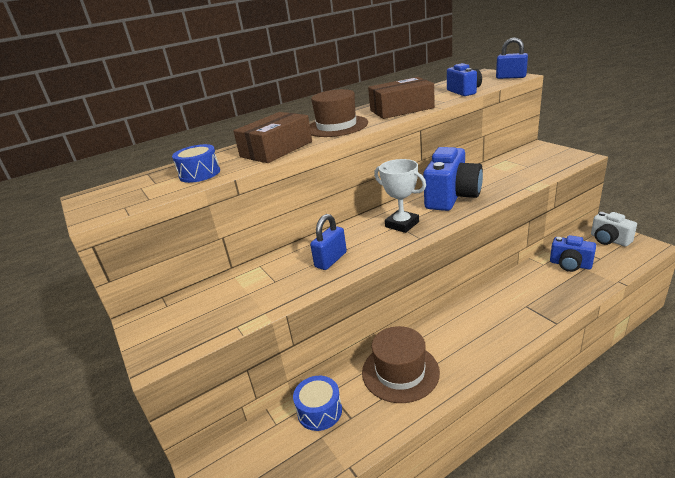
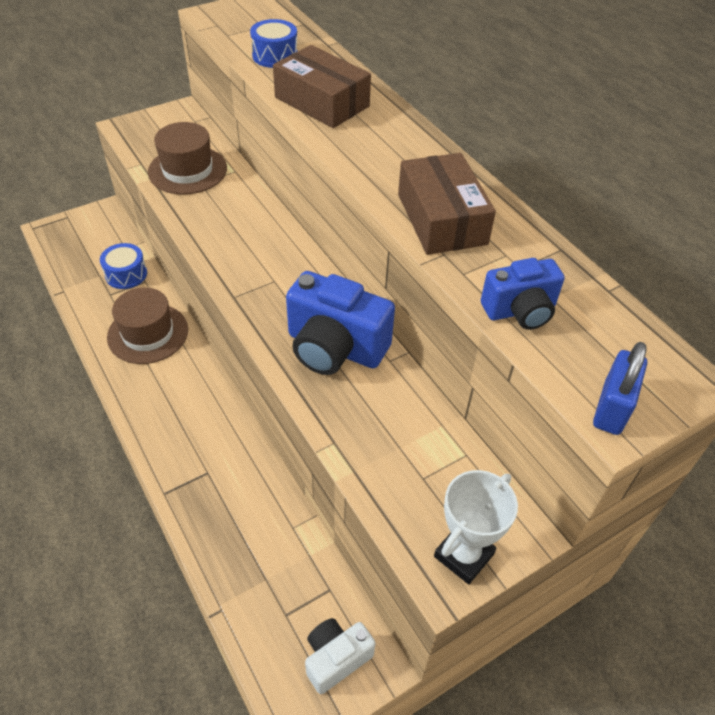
camera: 85 degrees right, 20 degrees up
(331, 260) = (220, 221): blue padlock -> none
(336, 126) = (389, 150): brown hat -> brown hat (187, 170)
(402, 224) = (274, 285): white trophy -> white trophy (464, 555)
(570, 265) = (280, 563): blue camera -> none

